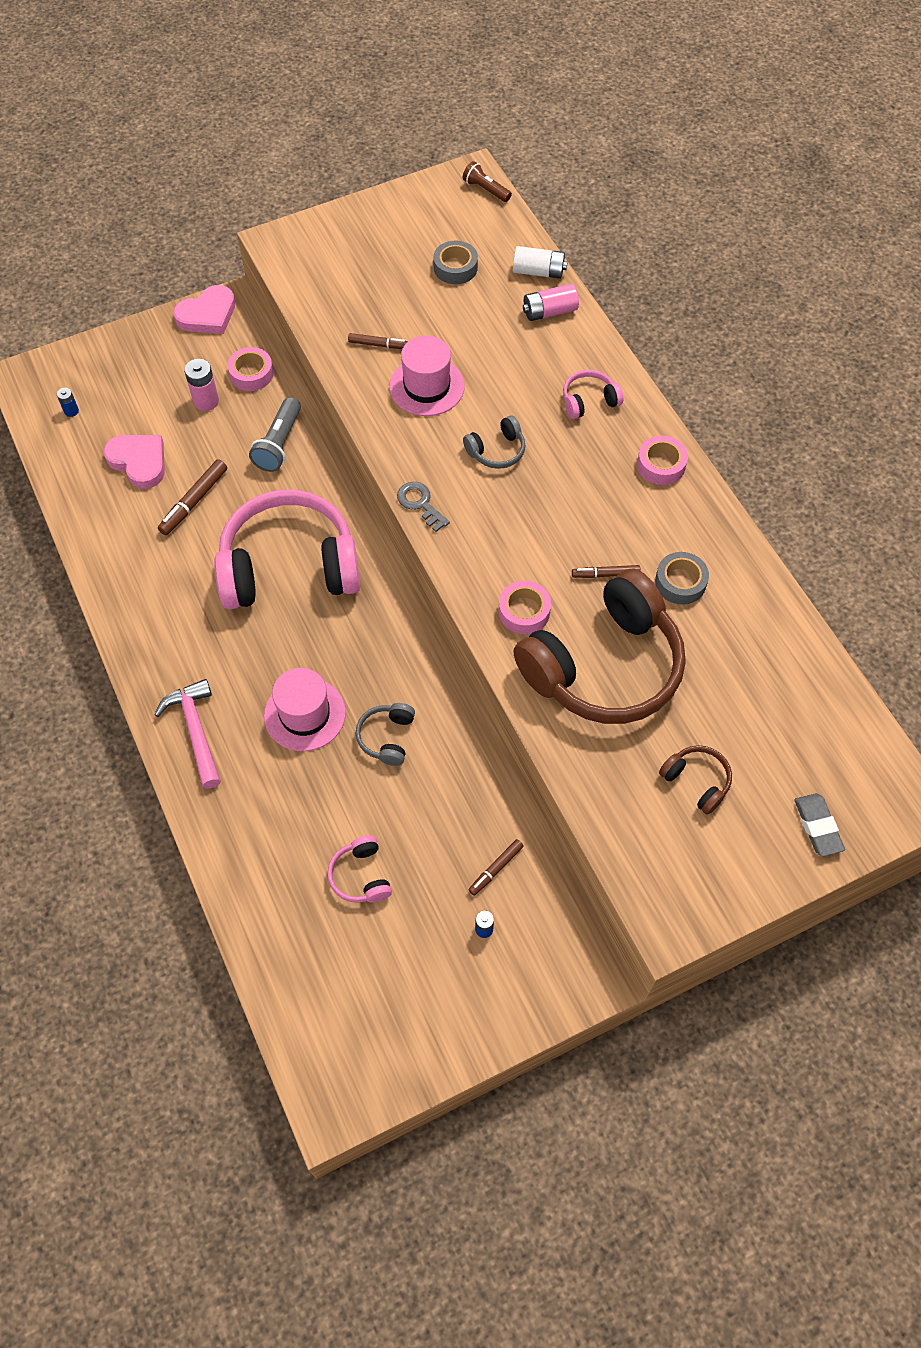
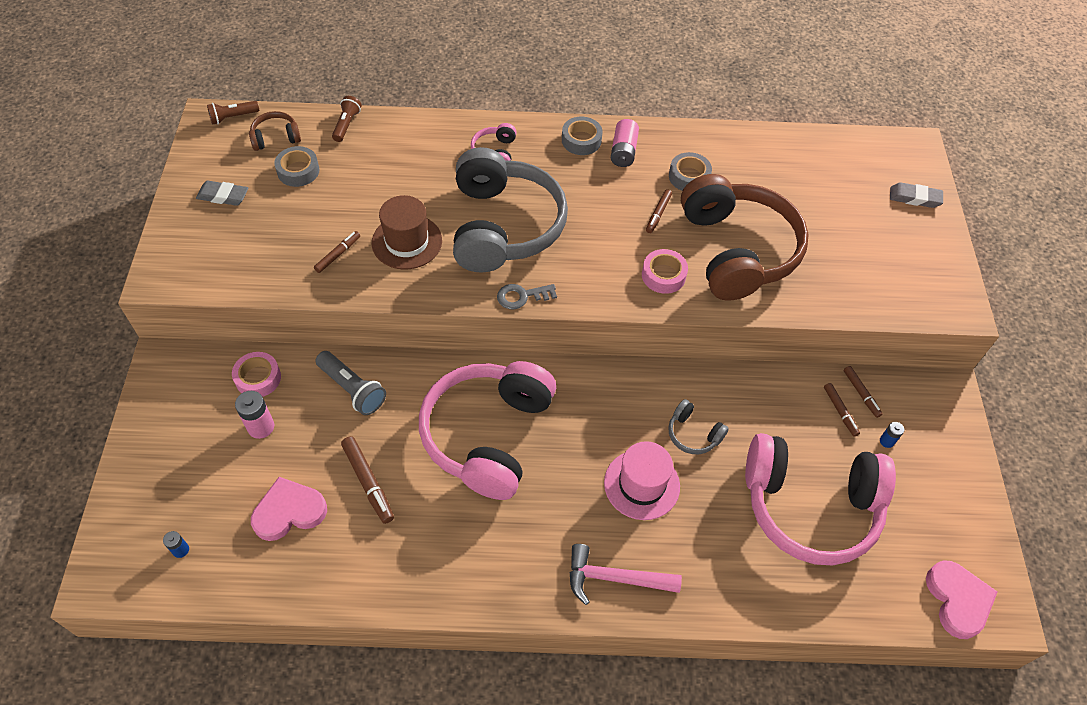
camera: 65 degrees left, 5 degrees down
(207, 314) = (160, 385): pink heart -> pink heart (957, 600)
(361, 876) = (810, 506): pink headphones -> pink headphones, size x2.44
(390, 233) = (223, 196): none -> grey eraser
(427, 386) = (407, 242): pink hat -> brown hat
(496, 450) = (503, 226): grey headphones -> grey headphones, size x2.44
(532, 883) = (861, 394): none -> brown marker
(538, 272) = (347, 124): white battery -> brown flashlight
(549, 311) = (391, 136): pink battery -> pink battery (623, 151)
(661, 465) = (581, 140): pink tape -> grey tape
(696, 781) = (855, 243): brown headphones -> brown headphones (276, 138)

